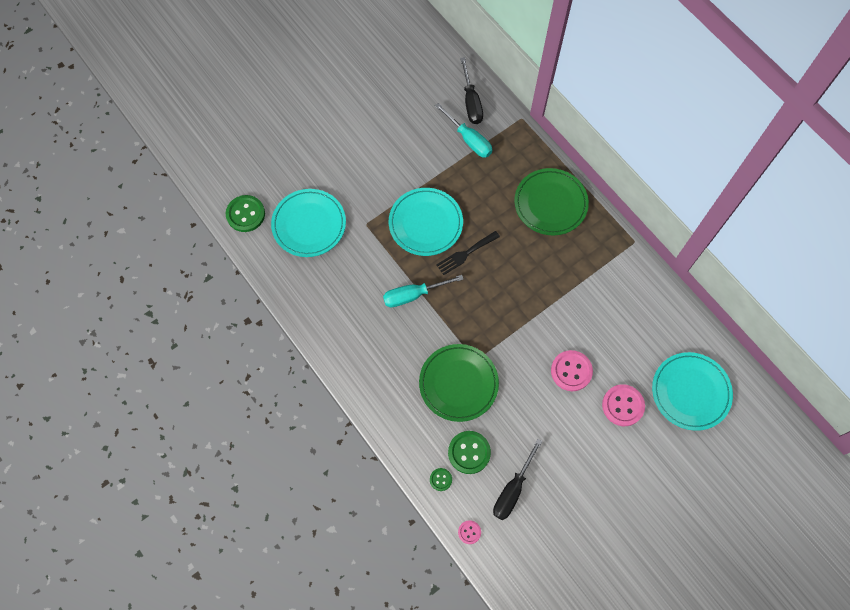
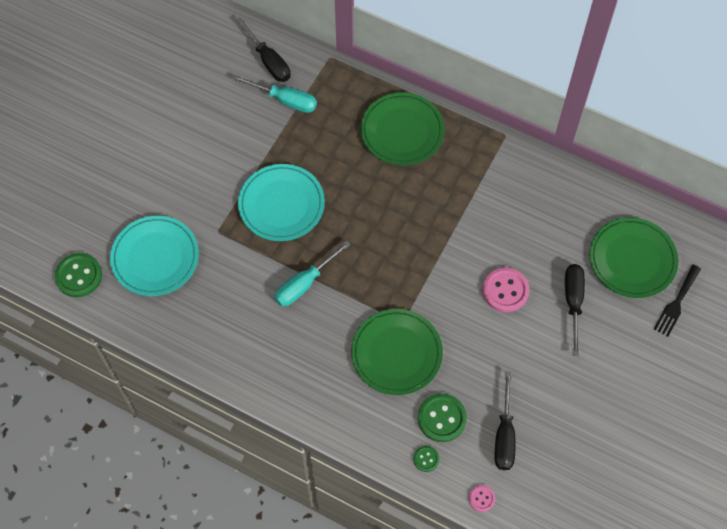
camera: 25 degrees left, 5 degrees down
(465, 254) = (339, 218): black fork -> black fork (676, 303)
(623, 405) = (573, 302): pink button -> black screwdriver
(690, 392) = (632, 259): turquoise plate -> green plate

